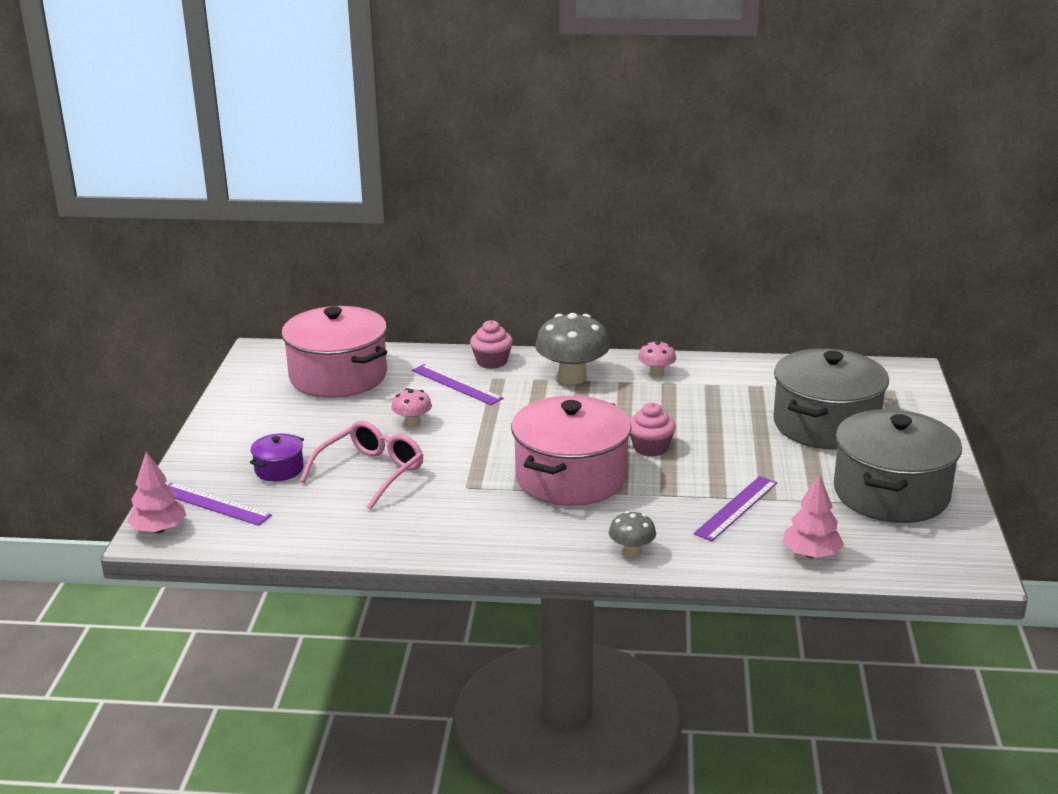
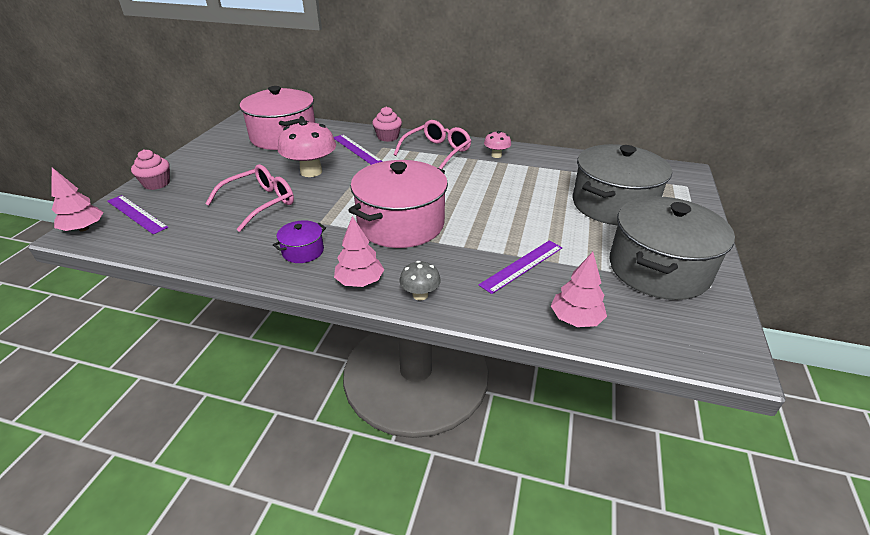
camera: 10 degrees right, 10 degrees up
(279, 469) = (200, 194): purple pot -> purple pot (303, 251)
(412, 423) = (311, 172): pink mushroom -> pink mushroom, size x1.94
(555, 546) = (360, 281): none -> pink tree
(572, 377) = (436, 152): grey mushroom -> pink glasses
(650, 448) = (471, 208): pink cupcake -> pink cupcake (156, 183)

